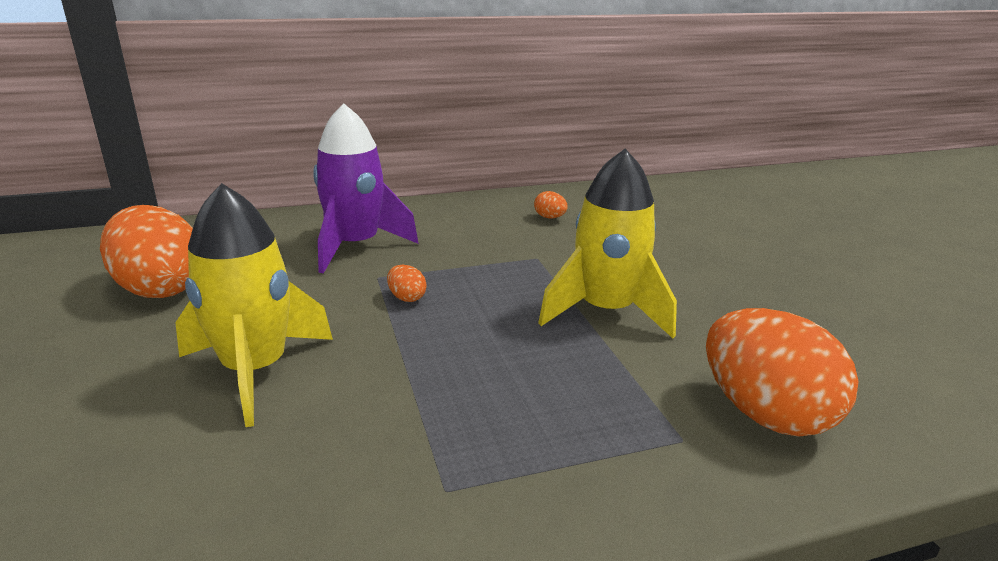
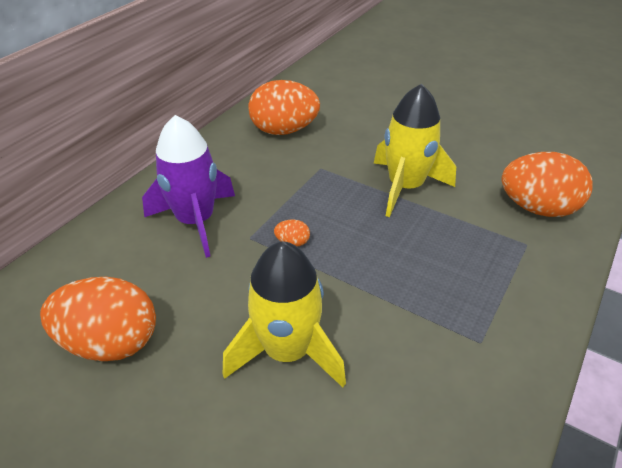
camera: 40 degrees left, 15 degrees up
(549, 217) = (284, 130): orange egg -> orange egg, size x2.48

